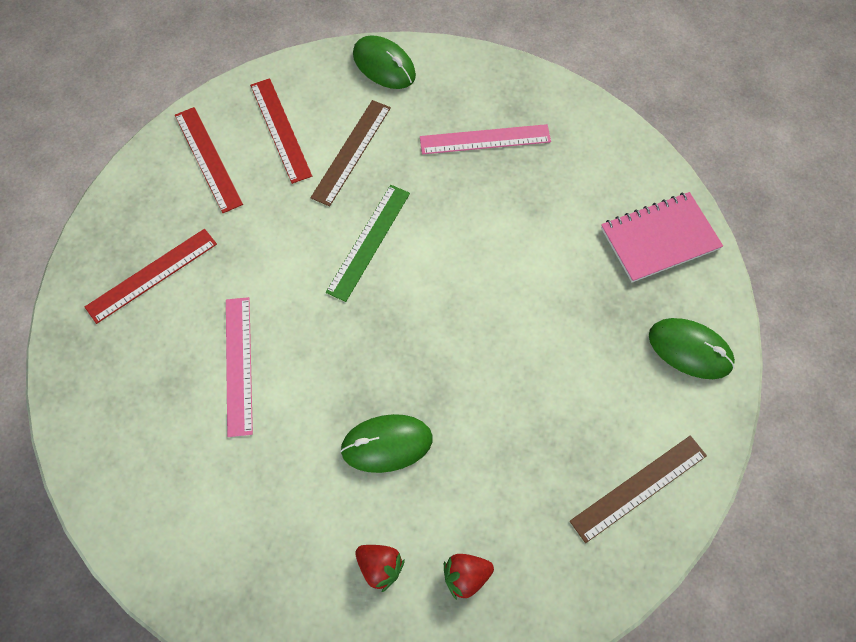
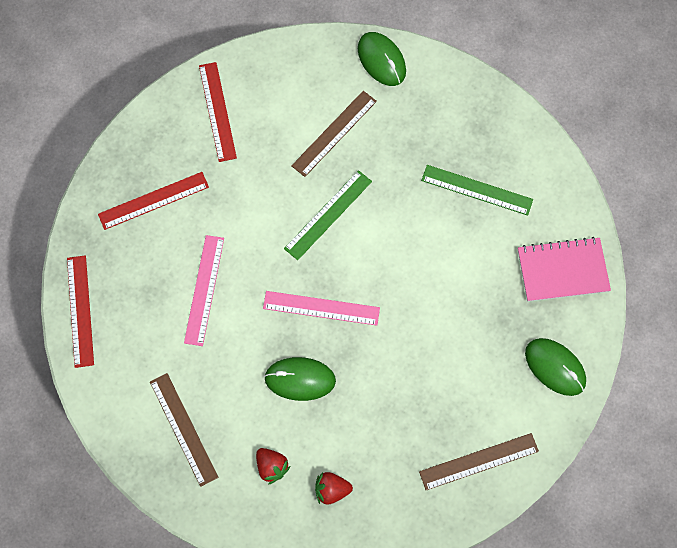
camera: 15 degrees right, 5 degrees up
(251, 548) = (183, 429): none -> brown ruler
(280, 130) = (281, 99): red ruler -> red ruler (80, 311)
(485, 139) = (446, 149): pink ruler -> pink ruler (321, 308)
(533, 175) = (477, 190): none -> green ruler

